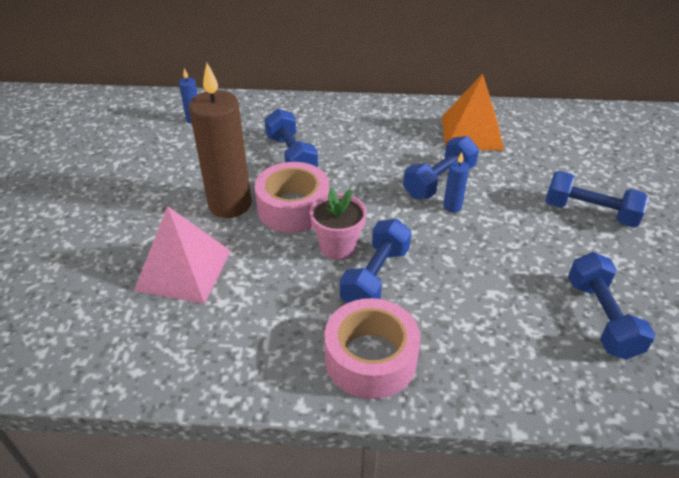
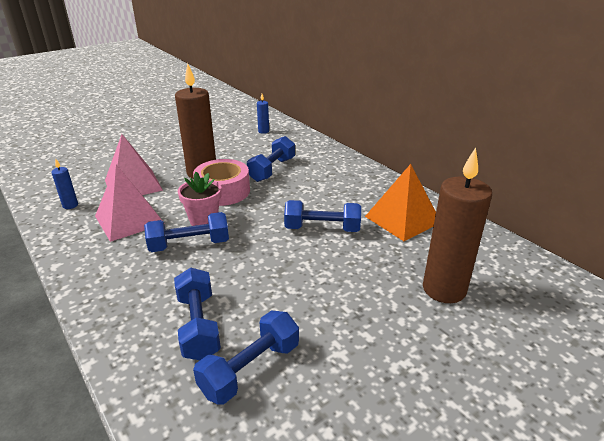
camera: 50 degrees right, 10 degrees down
(267, 304) = (129, 219): none -> pink pyramid
(370, 358) = (112, 273): pink tape -> none
(452, 206) = (300, 245): blue candle -> blue candle (70, 205)
(583, 168) = (444, 289): none -> brown candle
(589, 212) = (384, 315): blue dumbbell -> blue dumbbell (198, 326)

